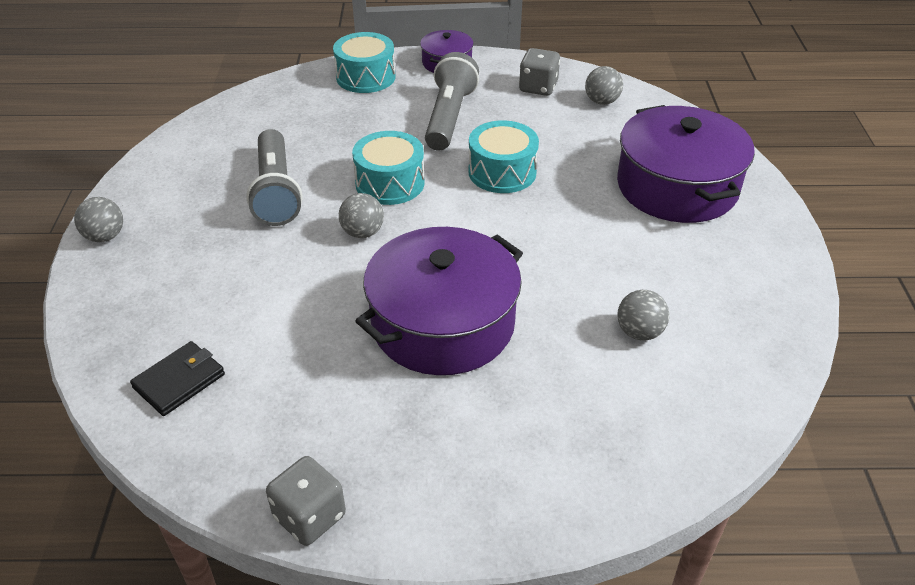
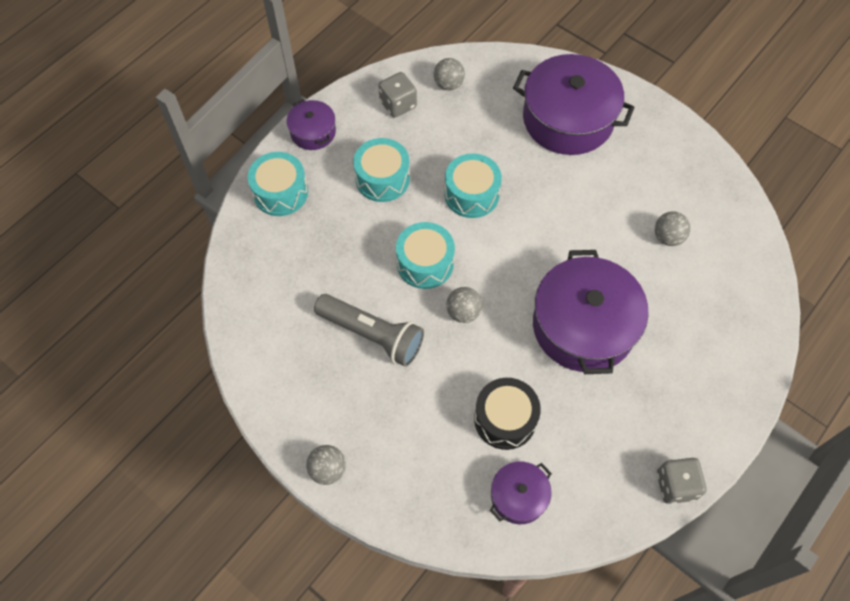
camera: 50 degrees left, 20 degrees up
(179, 381) = (518, 496): black wallet -> purple pot
(266, 323) = (505, 419): none -> black drum
(449, 117) = (382, 179): grey flashlight -> turquoise drum

